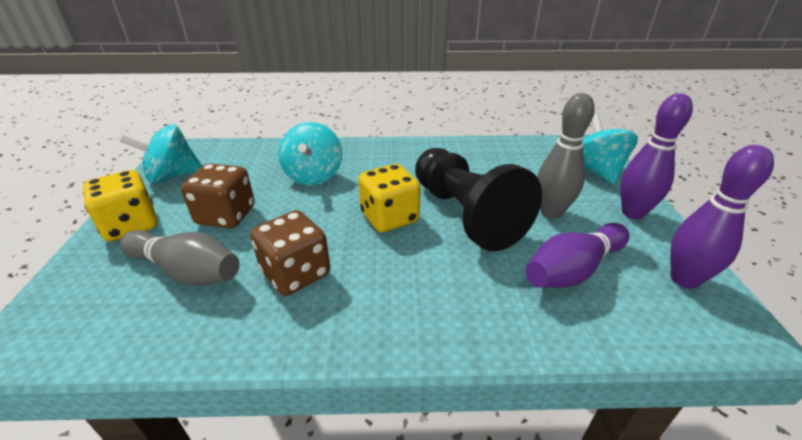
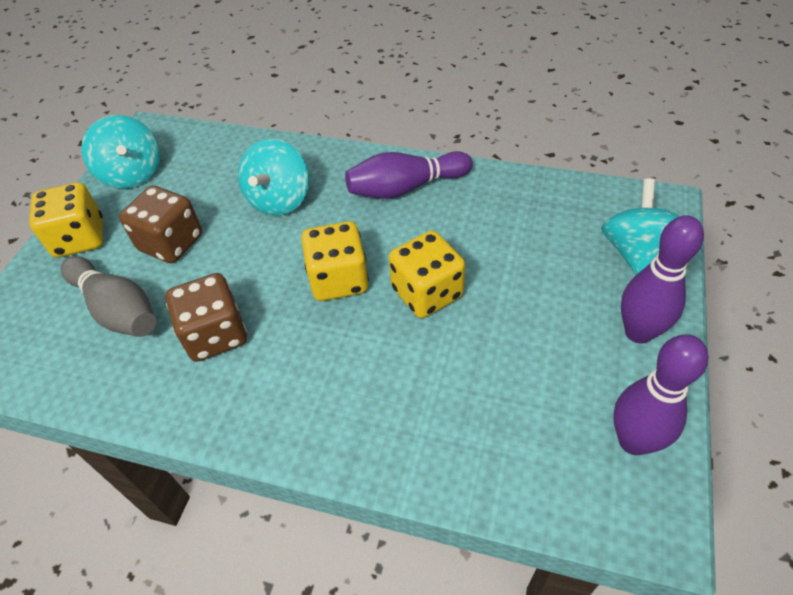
camera: 20 degrees right, 15 degrees up
(172, 176) = (132, 174): turquoise spinning top -> turquoise spinning top turned 120 degrees counterclockwise
(466, 214) = (427, 293): black pawn -> yellow dice
(551, 212) = (532, 310): grey bowling pin -> none
(573, 270) = (508, 397): purple bowling pin -> purple bowling pin (405, 188)

